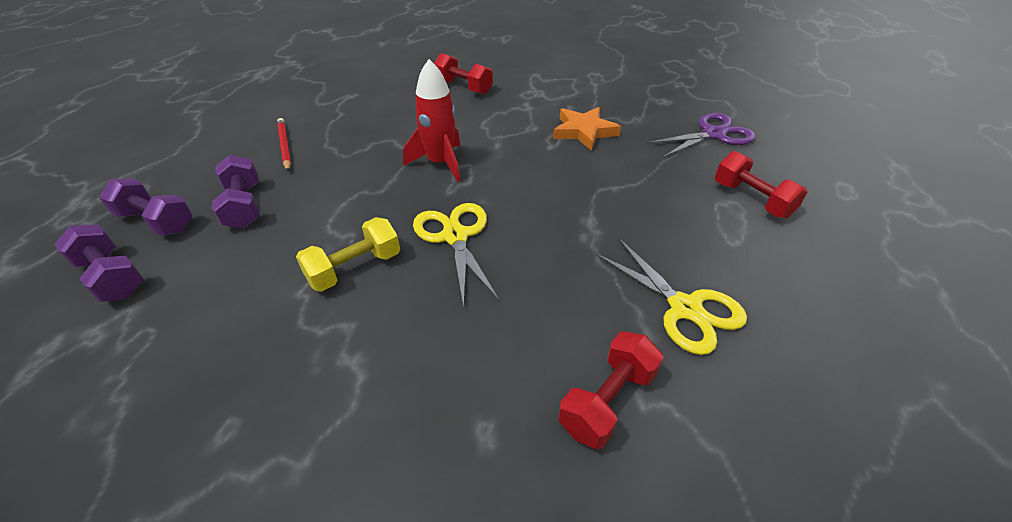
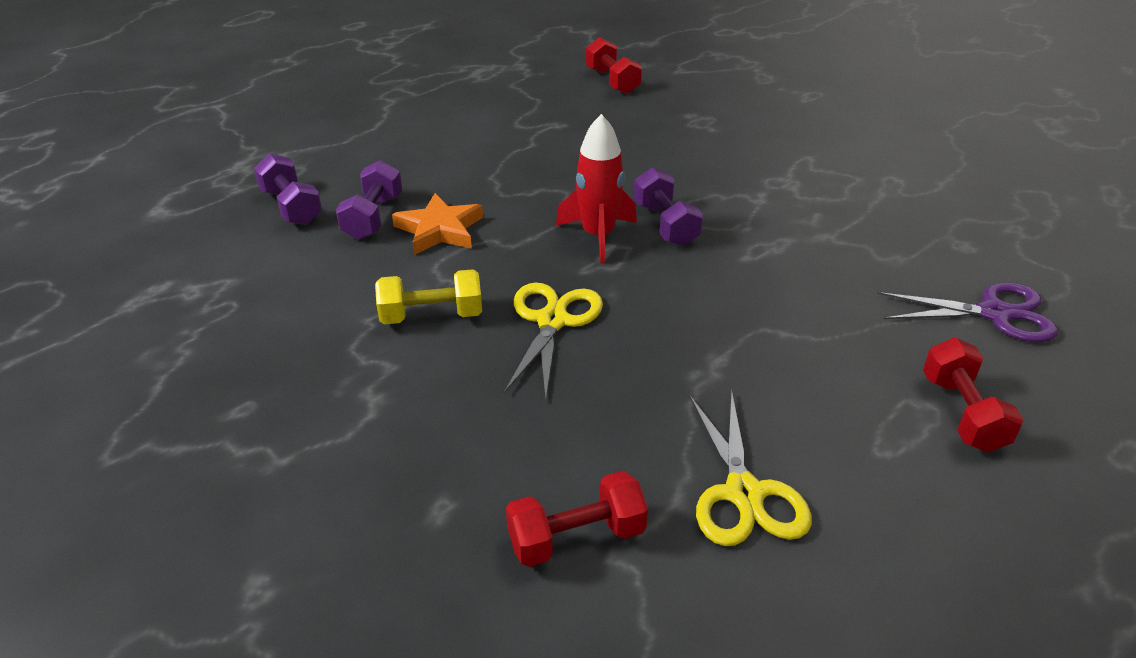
camera: 30 degrees right, 5 degrees down
(112, 277) = (230, 246): purple dumbbell -> purple dumbbell (665, 224)
(285, 146) = (450, 165): red pencil -> none
(463, 87) = (698, 150): red dumbbell -> red dumbbell (612, 81)
(584, 131) = (807, 252): orange star -> orange star (439, 230)

